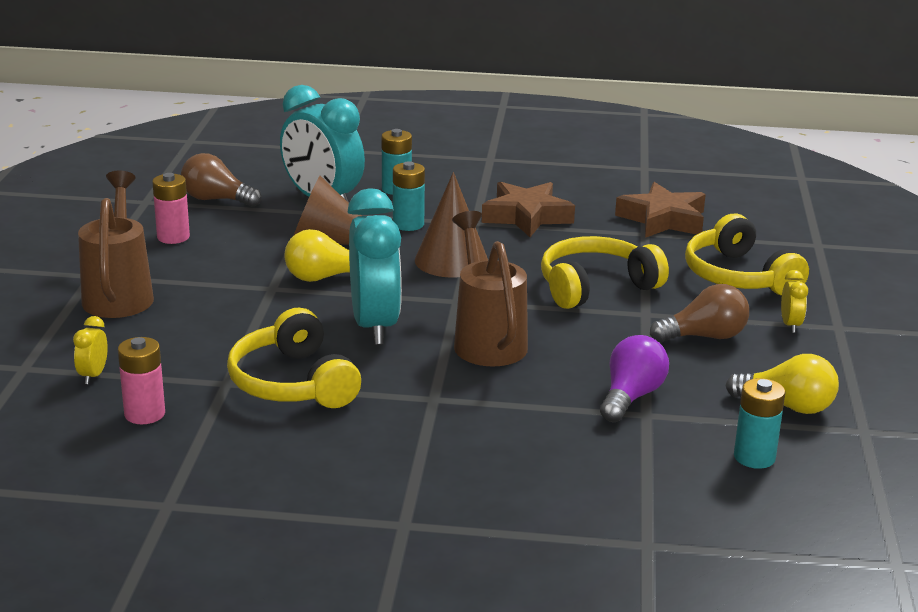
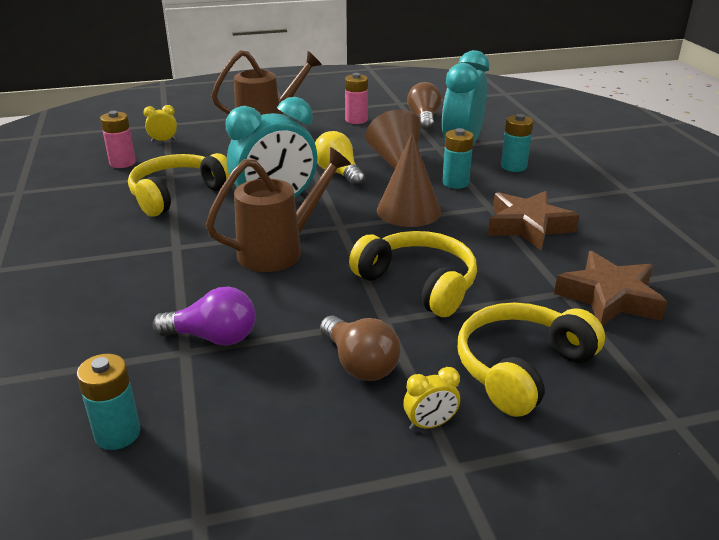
camera: 70 degrees right, 5 degrees up
(787, 406) = (234, 445): yellow light bulb -> none

